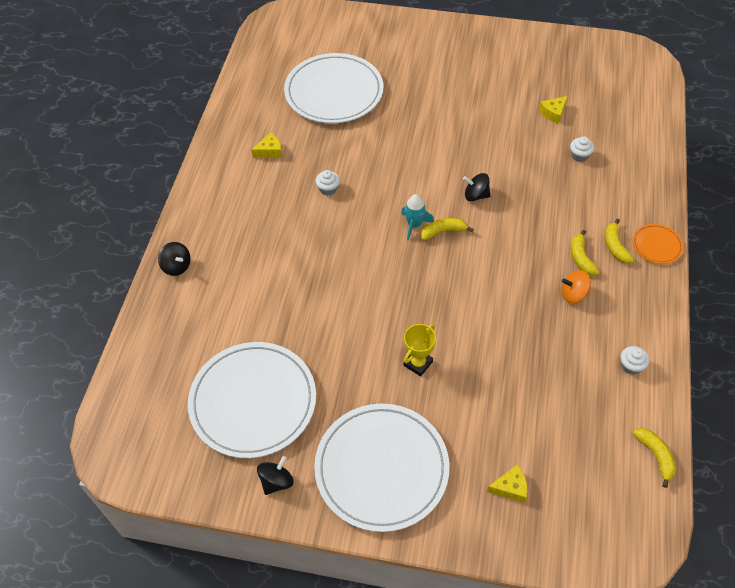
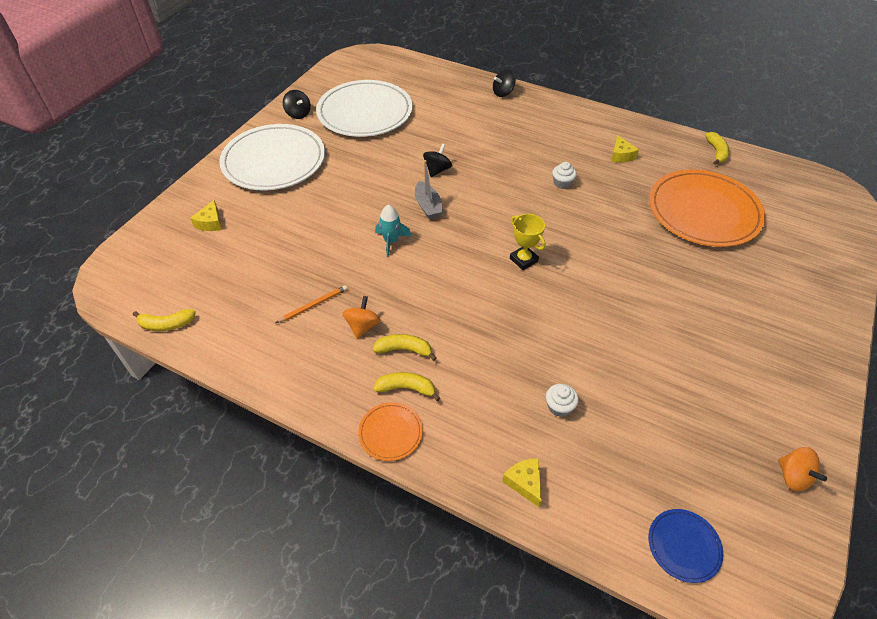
camera: 105 degrees right, 5 degrees down
(334, 92) = (703, 211): white plate -> orange plate
(402, 288) = (428, 206): none -> grey boat
(414, 225) = (498, 230): turquoise rocket -> turquoise rocket (391, 241)
(418, 363) = (348, 198): yellow trophy -> yellow trophy (523, 260)
(443, 231) = (482, 248): yellow banana -> yellow banana (716, 152)
(476, 195) = (522, 286): black spinning top -> black spinning top (437, 170)
(553, 113) = (644, 405): yellow cheese -> yellow cheese (525, 483)
(566, 46) = (793, 476): none -> orange spinning top
(570, 340) = (313, 305): none -> orange pencil
(631, 366) = (260, 342): white cupcake -> none
(641, 89) = (684, 546): none -> blue plate

